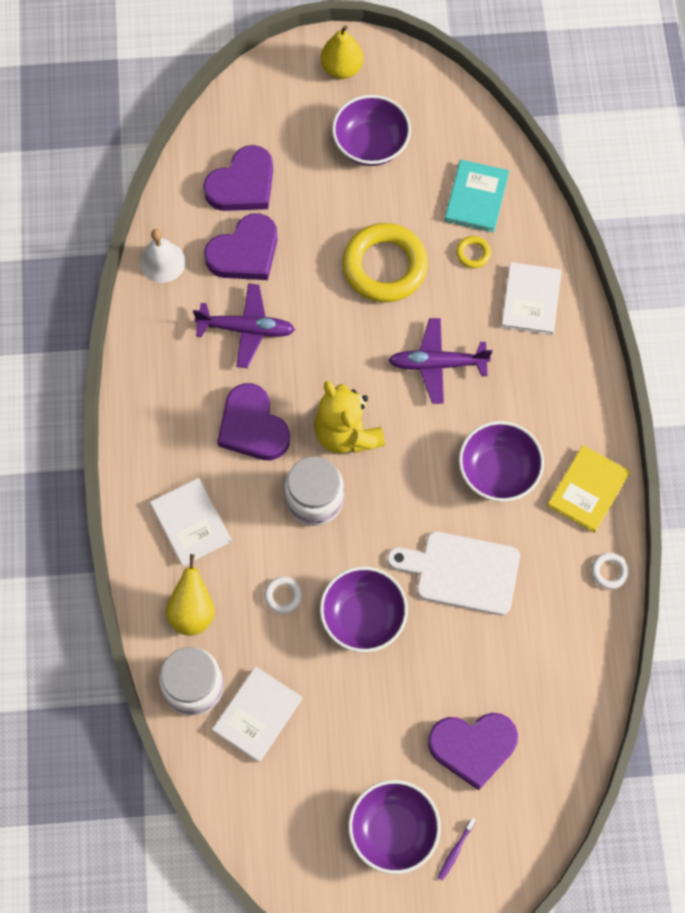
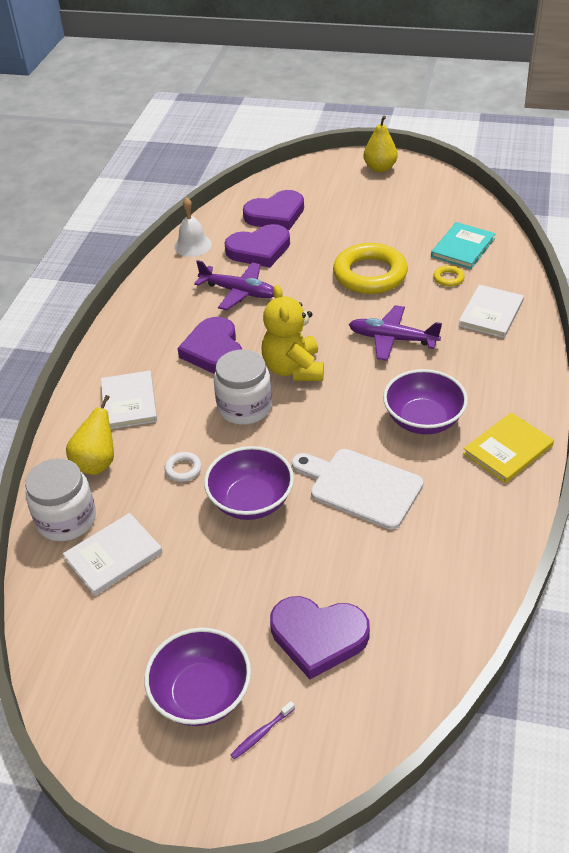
camera: 20 degrees right, 25 degrees down
(371, 144) = (386, 208): purple bowl -> none
(609, 571) = (512, 517): white ring -> none

